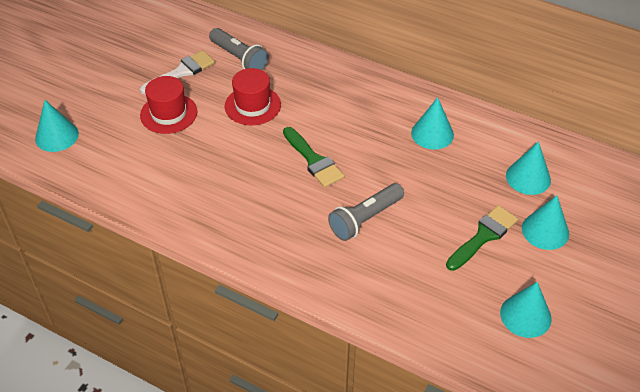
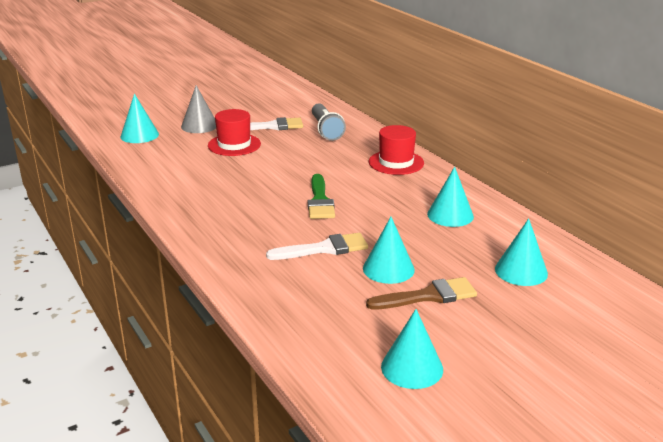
camera: 30 degrees right, 20 degrees down
(107, 97) = (199, 126): none -> grey cone
(252, 105) = (306, 157): red hat -> red hat (396, 162)
(365, 219) = (324, 249): grey flashlight -> white brush
(483, 236) = (428, 296): green brush -> brown brush
(545, 231) = (500, 313): turquoise cone -> turquoise cone (388, 269)

